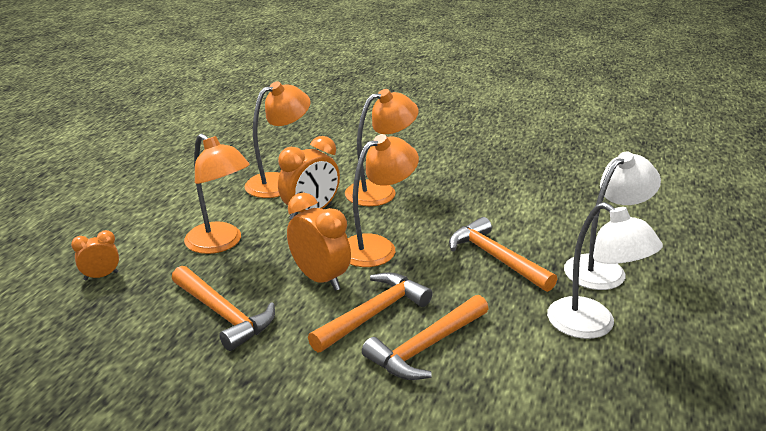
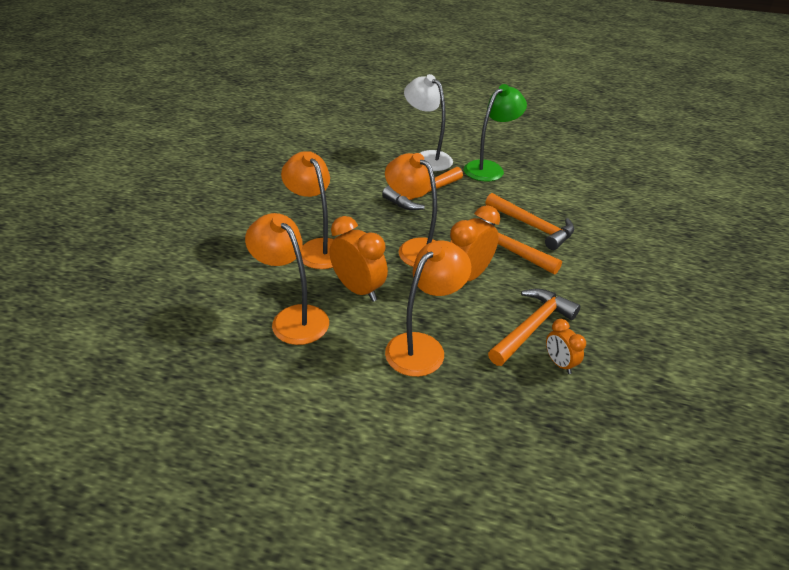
camera: 95 degrees left, 10 degrees up
(101, 276) = (500, 434): orange clock -> orange clock (559, 363)
(592, 325) = (489, 168): white lamp -> green lamp

